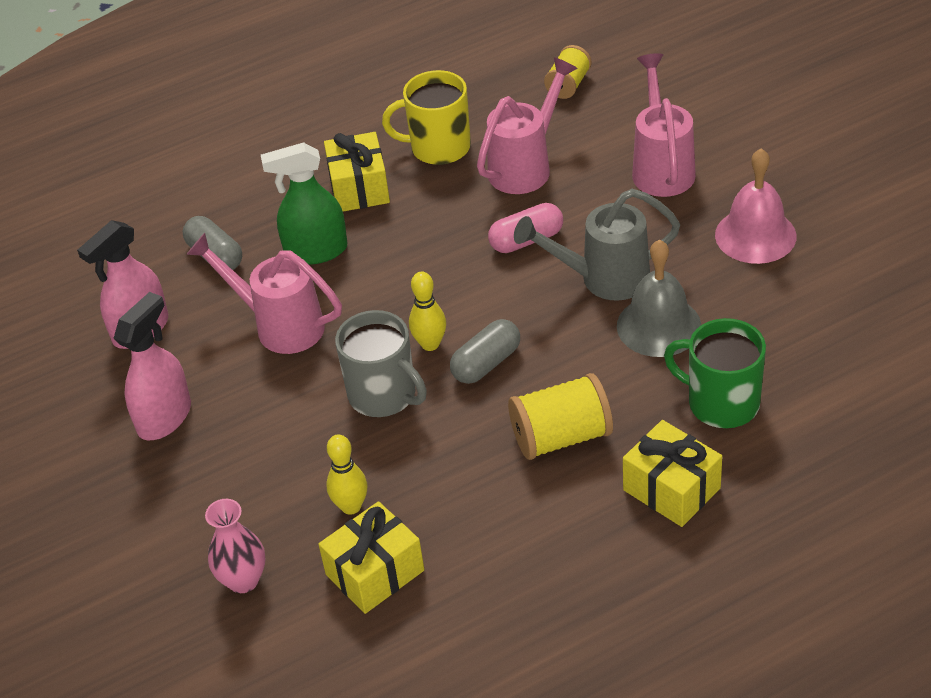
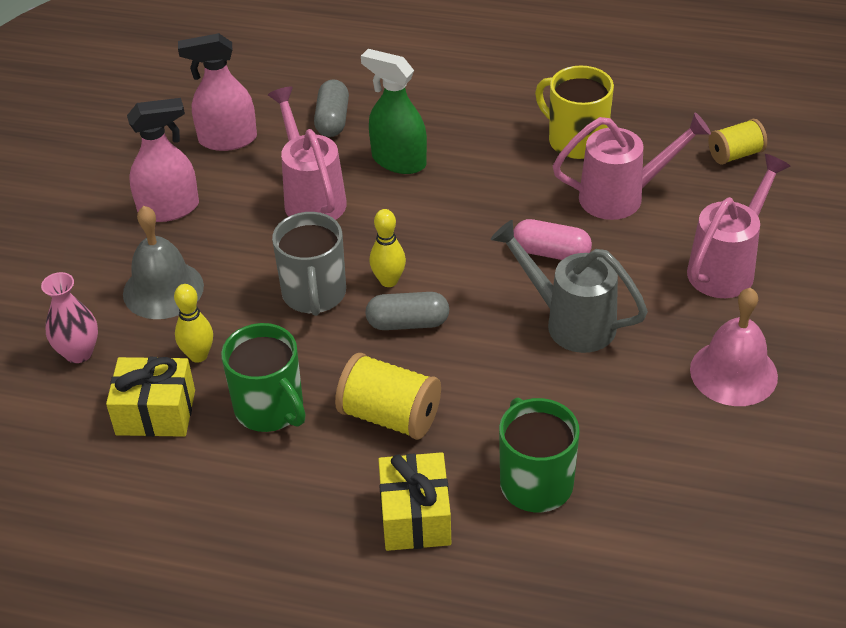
camera: 40 degrees right, 0 degrees up
(359, 188) = (483, 134): yellow gift -> none
(464, 500) = (270, 408): none -> green mug
(658, 326) = (565, 387): grey bell -> grey bell (163, 289)

